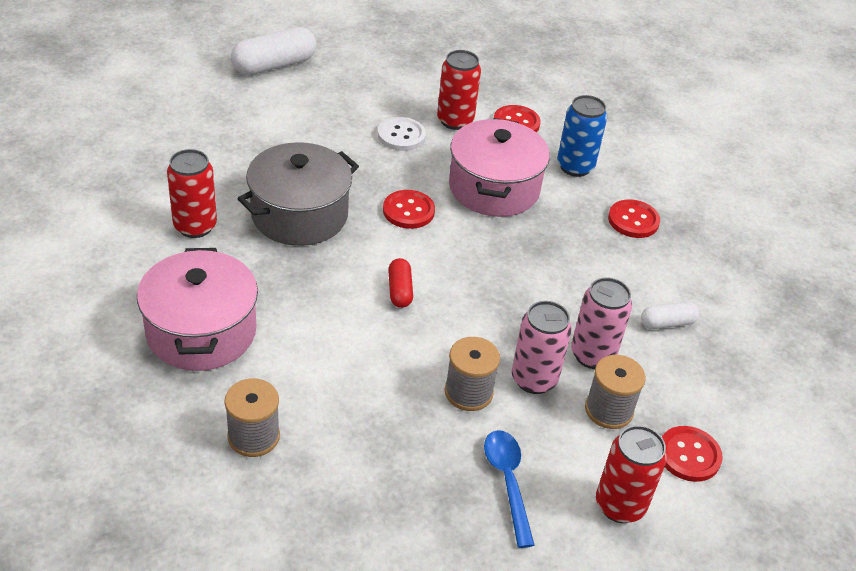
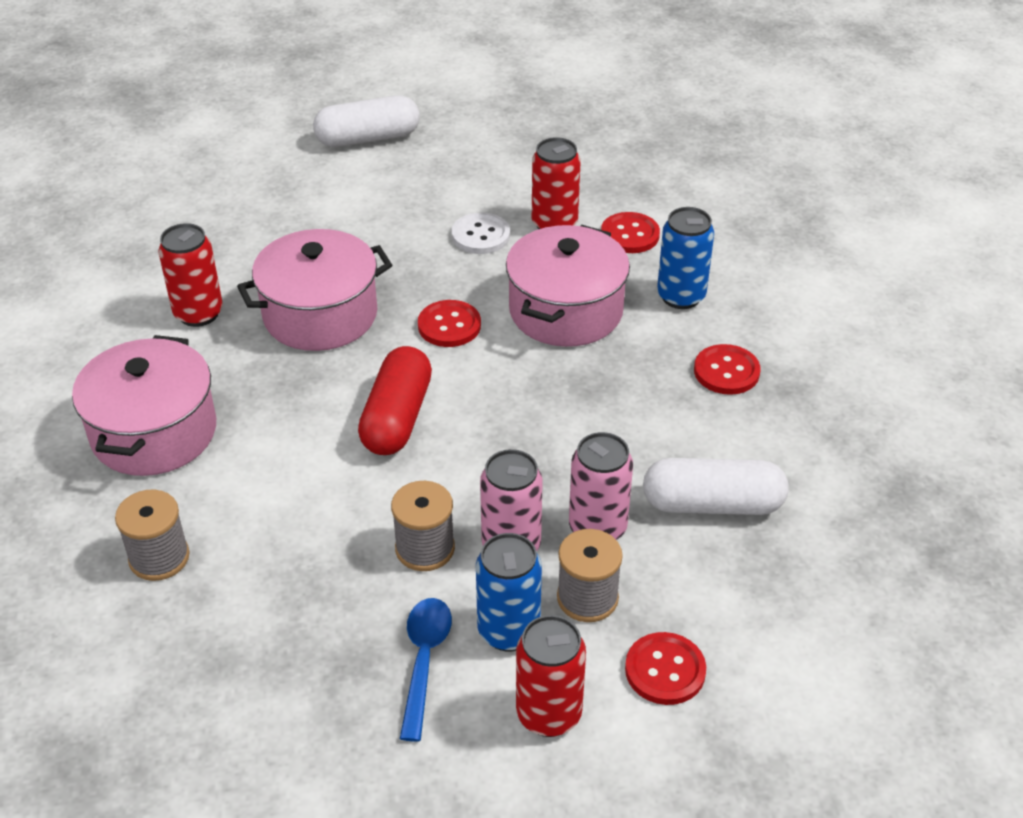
camera: 20 degrees right, 0 degrees up
(299, 215) = (320, 315): grey pot -> pink pot
(400, 290) = (397, 417): red capsule -> red capsule, size x1.85
(561, 446) = (508, 631): none -> blue can
(667, 323) = (712, 504): white capsule -> white capsule, size x1.85

